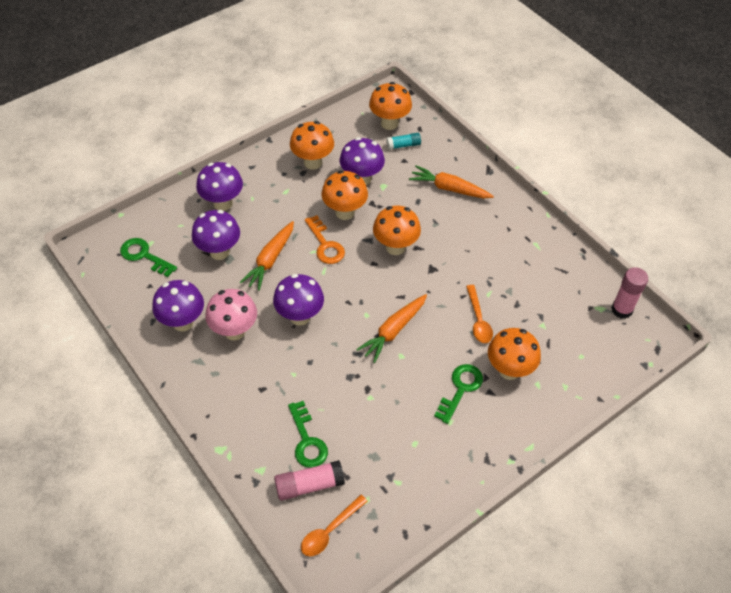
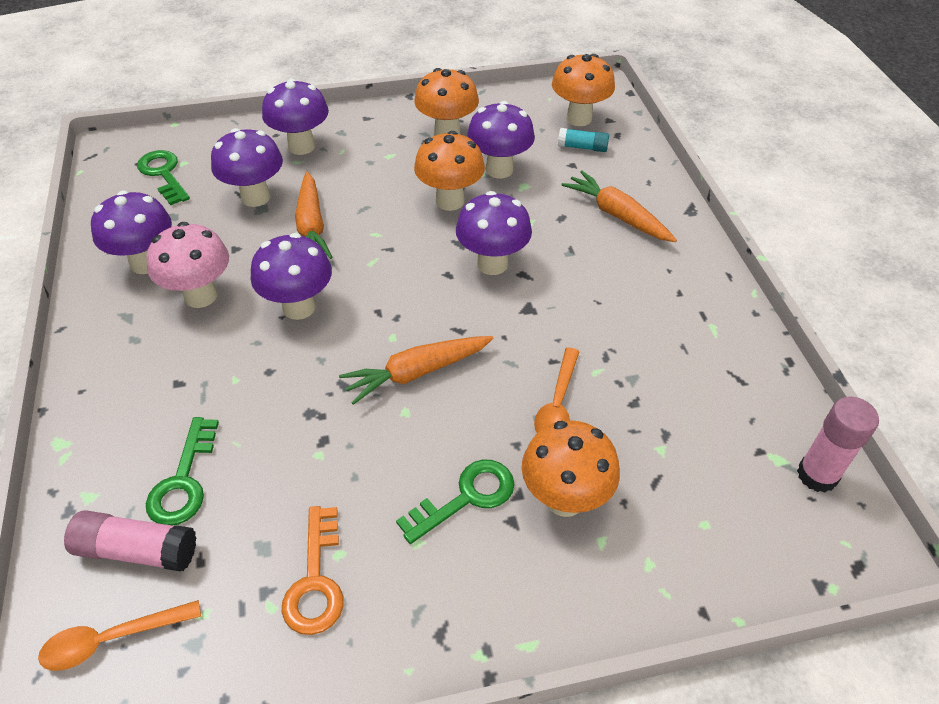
camera: 25 degrees right, 5 degrees down
(270, 260) = (311, 226): orange carrot -> orange carrot turned 60 degrees counterclockwise
(325, 245) = (397, 231): orange key -> orange key (315, 581)
(395, 247) = (492, 264): orange mushroom -> purple mushroom

